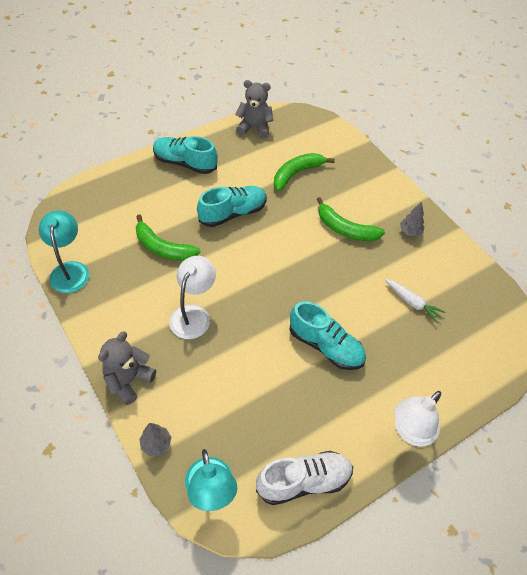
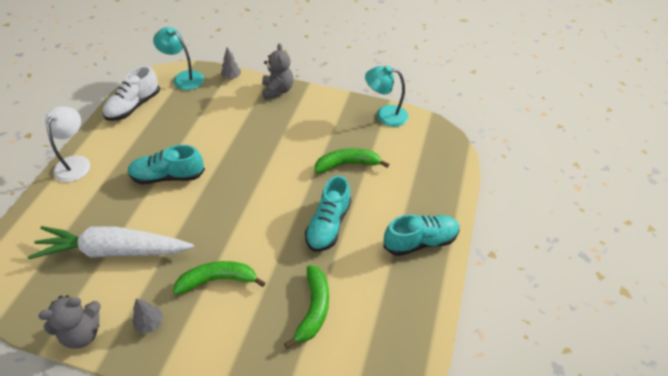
camera: 140 degrees right, 5 degrees down
(70, 270) = (385, 115): turquoise lamp -> turquoise lamp turned 150 degrees clockwise
(193, 314) = (277, 140): white lamp -> none
(254, 128) = (411, 336): grey teddy bear -> grey teddy bear (82, 333)
(412, 302) = (113, 250): white carrot -> white carrot, size x2.28

